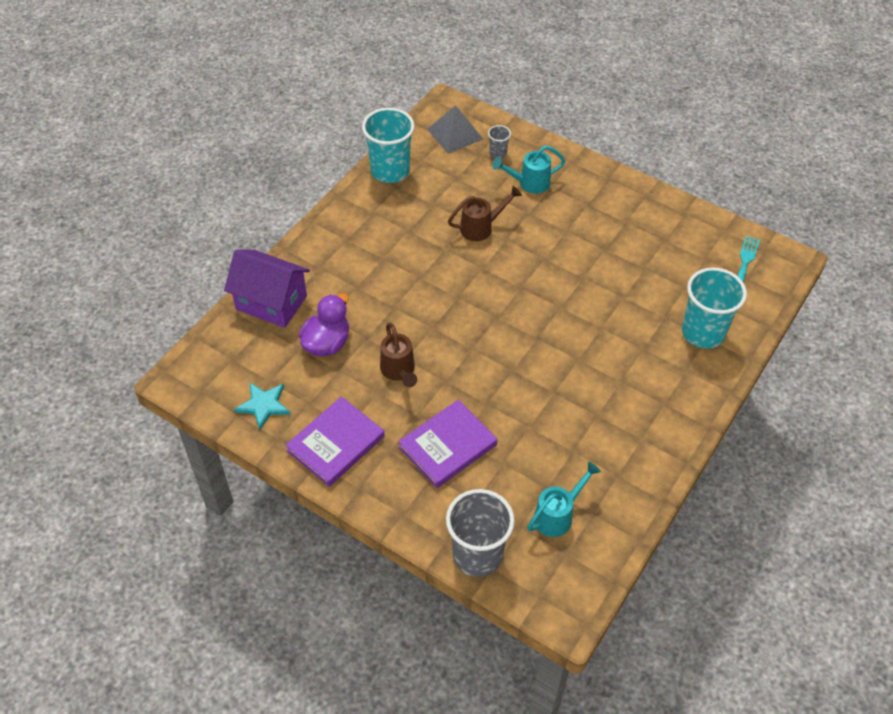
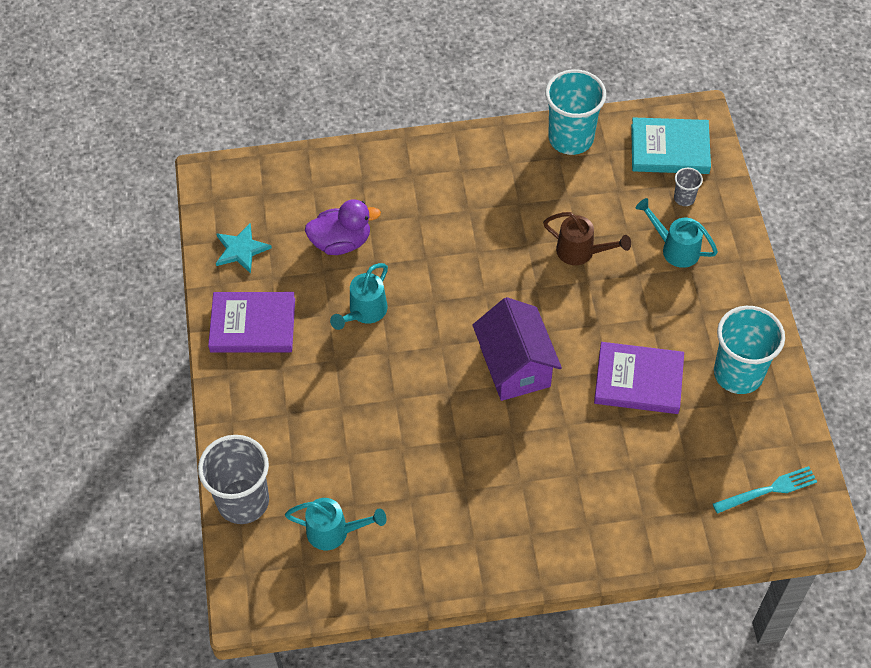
camera: 50 degrees right, 5 degrees up
(271, 302) = (342, 173): purple house -> purple house (515, 366)
(399, 371) = (364, 312): brown watering can -> turquoise watering can
(447, 446) = (325, 403): purple book -> purple book (638, 381)
(454, 134) = (669, 149): grey pyramid -> turquoise book
(703, 332) = (646, 510): turquoise cup -> turquoise cup (738, 373)

